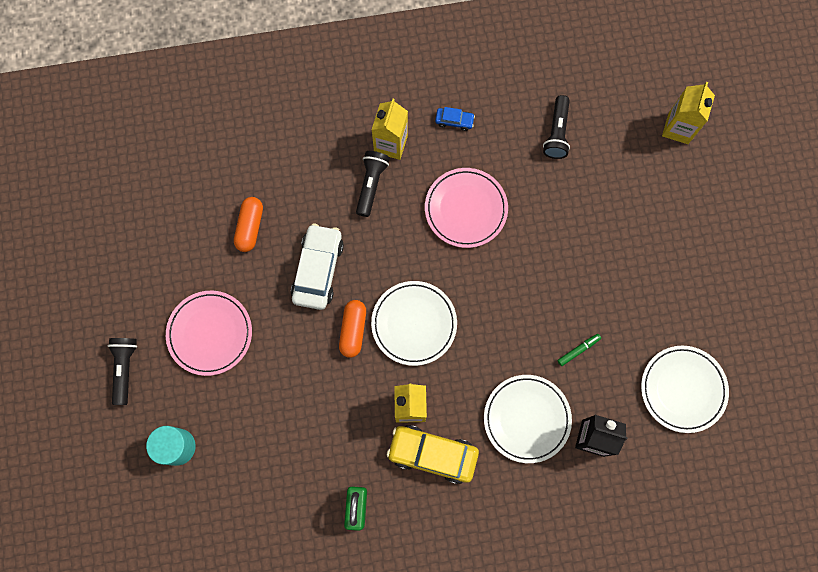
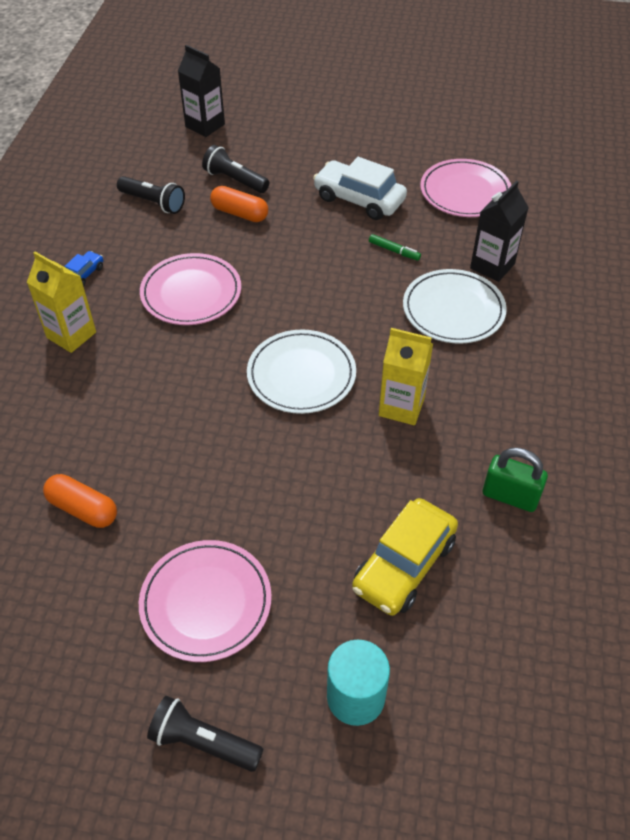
camera: 70 degrees left, 25 degrees down
(318, 270) = (184, 450): white car -> white car (359, 199)
(353, 330) = (281, 435): orange capsule -> orange capsule (239, 213)
(371, 184) = (108, 367): black flashlight -> black flashlight (234, 180)
(432, 454) = (466, 402): yellow car -> yellow car (404, 565)
(578, 350) = (394, 251): green marker -> green marker turned 135 degrees clockwise
(678, 128) = (205, 125): yellow carton -> black carton
(683, 389) = (465, 192): white plate -> pink plate

